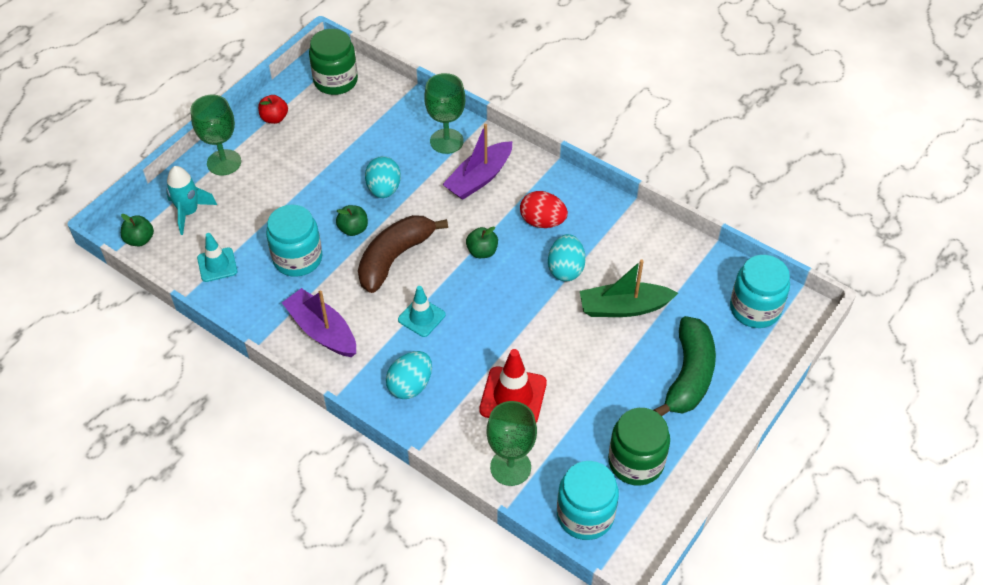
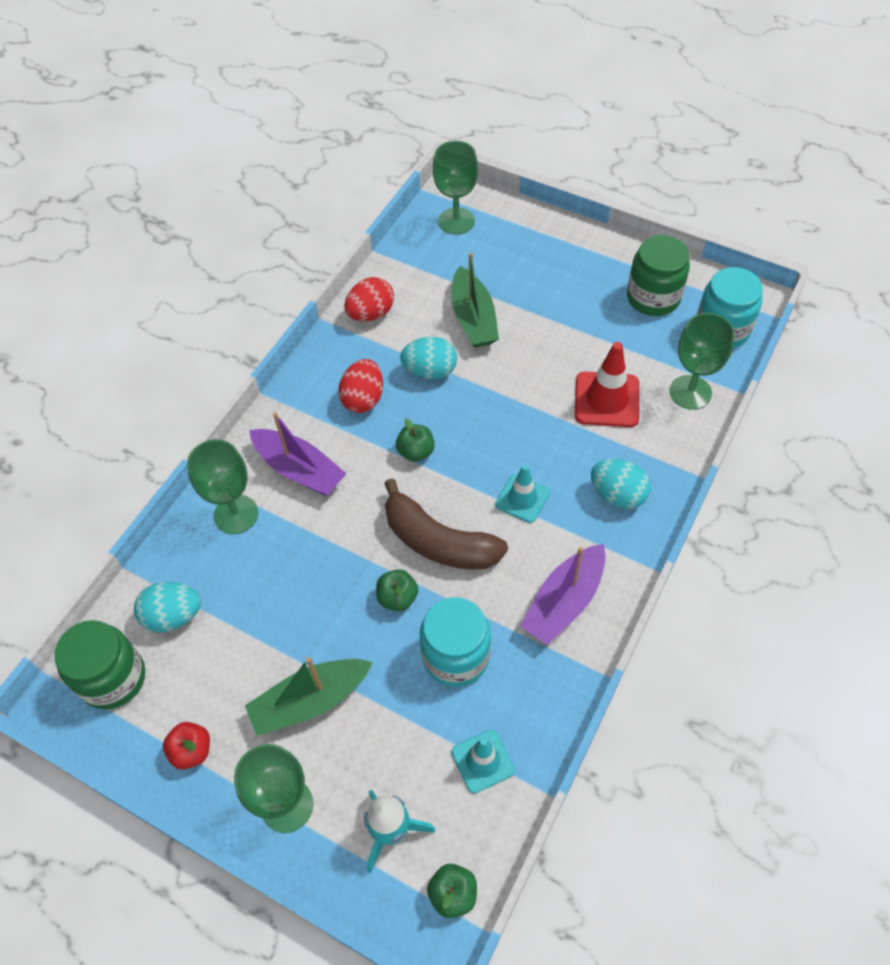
camera: 95 degrees left, 5 degrees up
(289, 176) = (310, 701): none -> green boat
(384, 189) = (326, 574): turquoise egg -> turquoise egg (173, 616)
(637, 233) = (371, 314): none -> red egg
(689, 375) = (546, 265): green banana -> none
(755, 309) = (456, 221): turquoise jar -> green goblet

